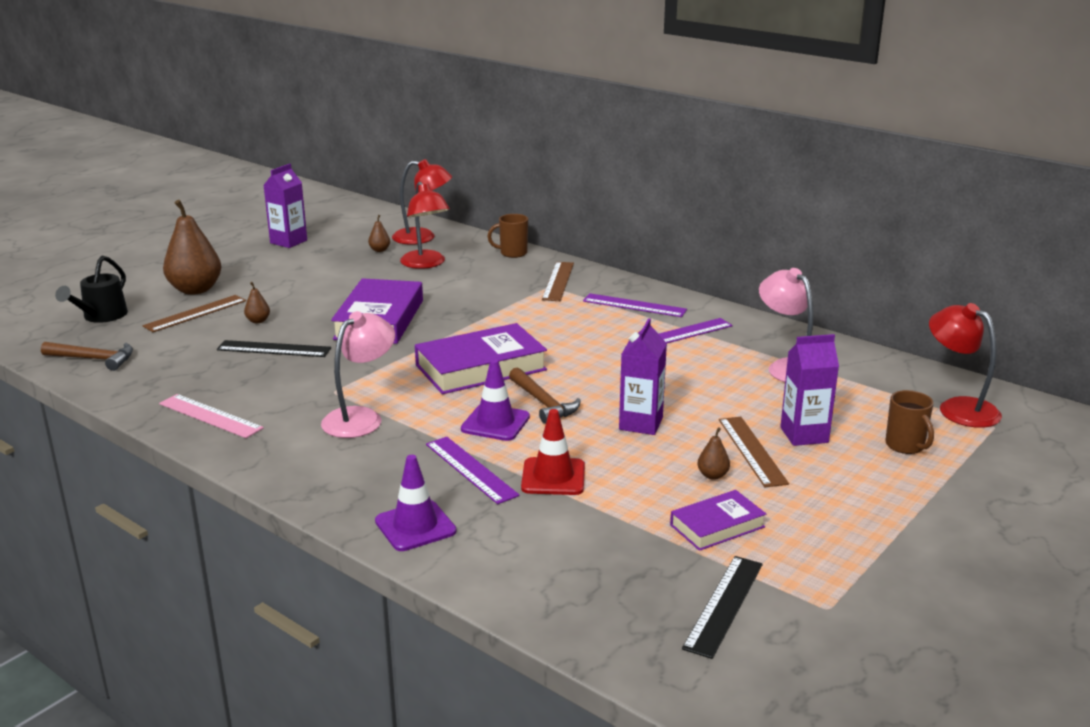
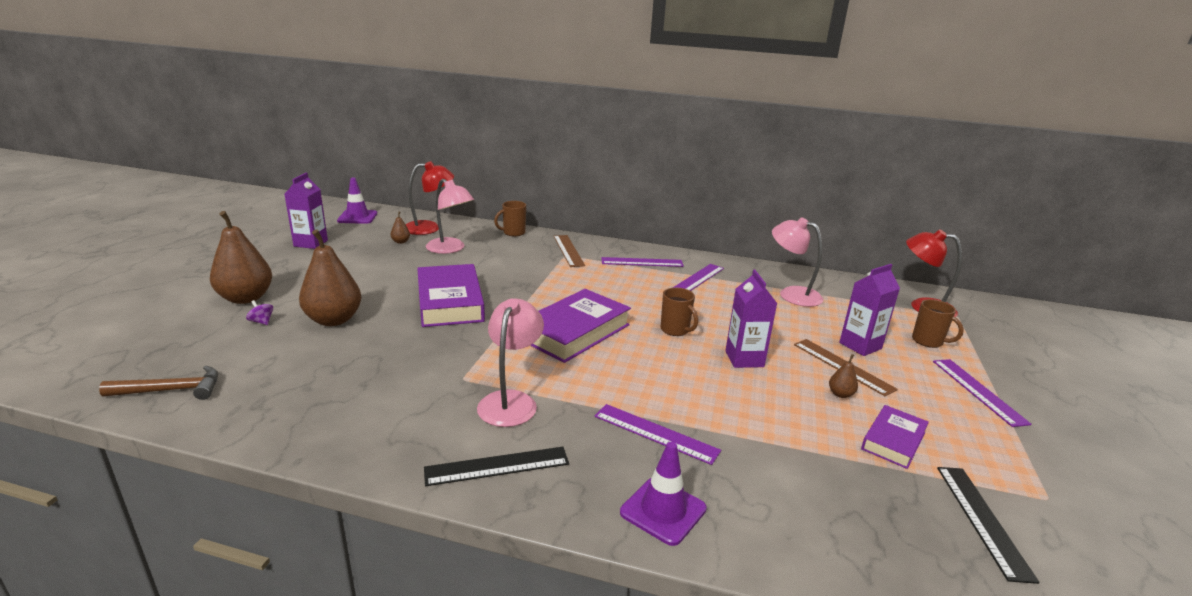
camera: 25 degrees left, 0 degrees up
(101, 316) = (153, 340): black watering can -> none
(195, 313) = (261, 322): brown ruler -> purple spinning top
(210, 416) = (354, 431): pink ruler -> none
(258, 321) = (334, 320): brown pear -> brown pear, size x2.35
(274, 349) = (370, 345): black ruler -> black ruler (497, 466)
(426, 264) = (450, 249): red lamp -> pink lamp
(495, 423) = (634, 382): purple traffic cone -> purple traffic cone (357, 217)
(543, 403) = (654, 355): brown hammer -> none
(553, 477) = (729, 424): red traffic cone -> none
(594, 383) = (675, 330): none -> brown mug
(895, 505) = (978, 391): none -> purple ruler

